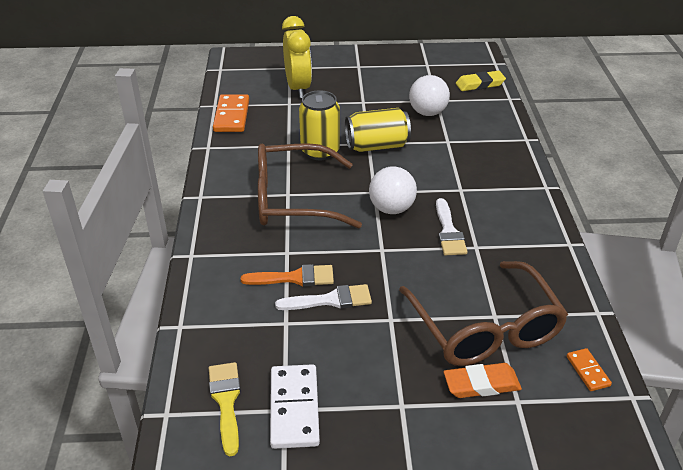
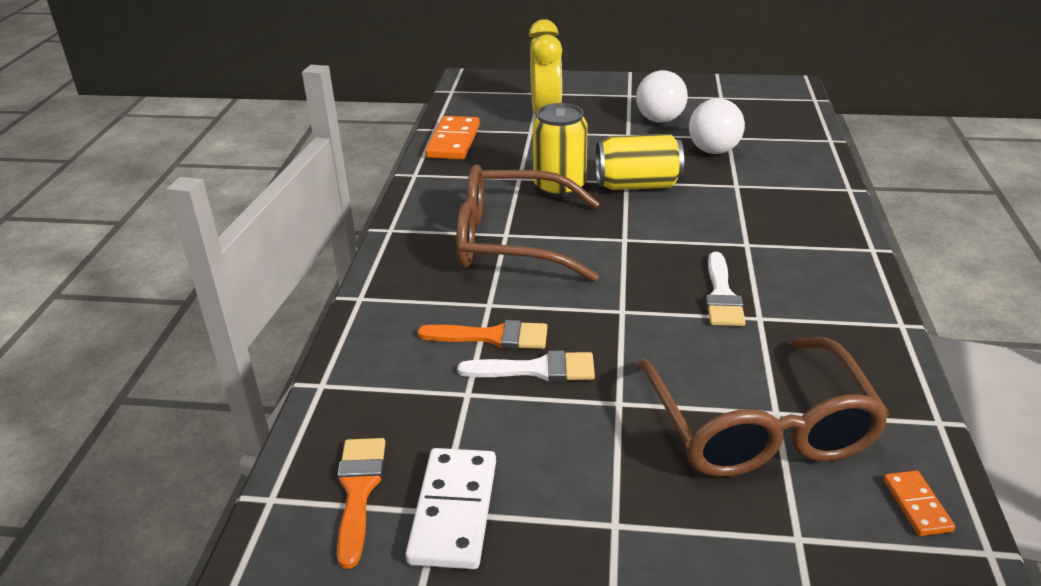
camera: 10 degrees right, 5 degrees down
(226, 402) = (358, 491): yellow brush -> orange brush
(391, 209) = (644, 261): white ball -> white ball (660, 120)
(480, 84) = (790, 122): yellow eraser -> none
(481, 384) = (743, 507): orange eraser -> none

